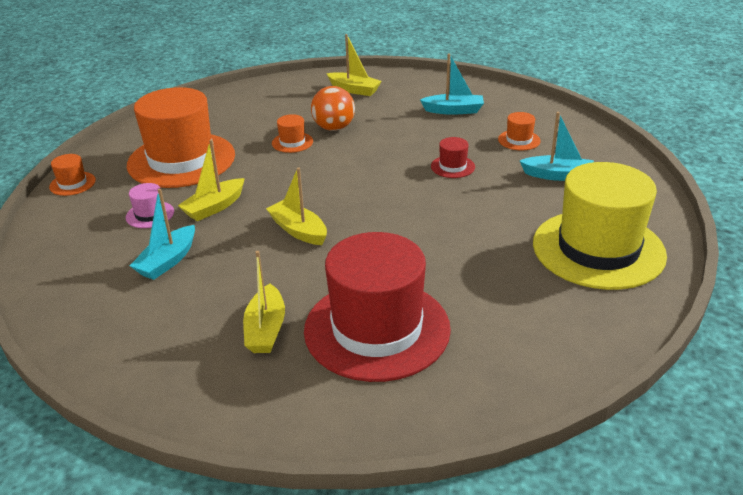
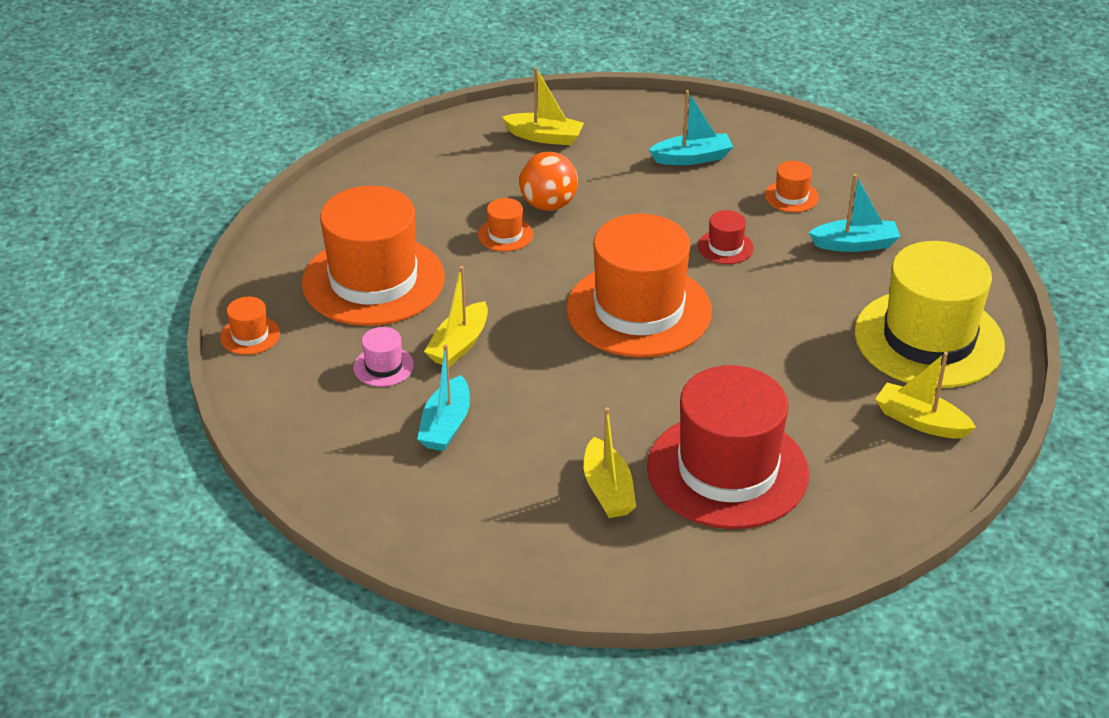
camera: 15 degrees left, 5 degrees up
(298, 230) = (580, 362): yellow boat -> yellow boat (920, 421)
(364, 200) = (639, 310): none -> orange hat

